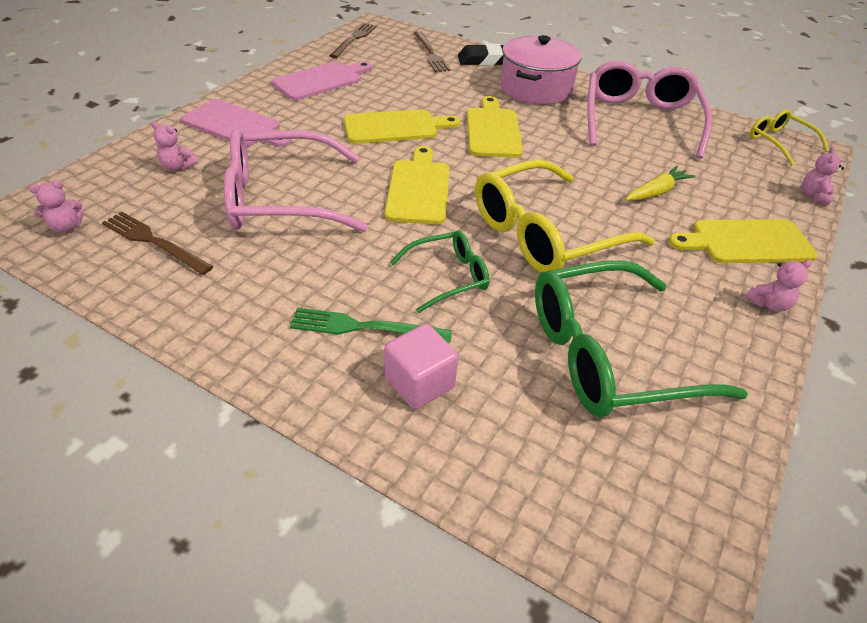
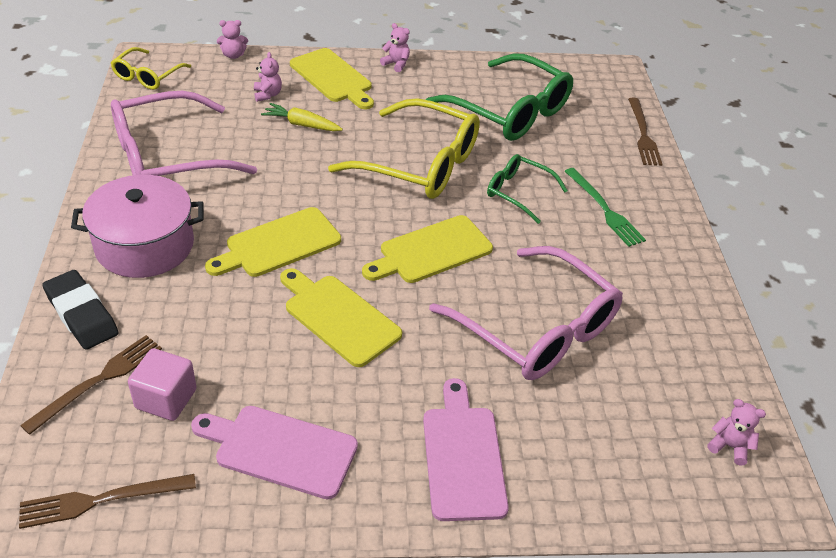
camera: 125 degrees left, 0 degrees up
(154, 242) = (671, 371): brown fork -> brown fork (643, 134)
(177, 167) = (578, 442): pink teddy bear -> pink teddy bear (267, 95)
(419, 383) = (613, 170): pink cube -> pink cube (166, 399)

